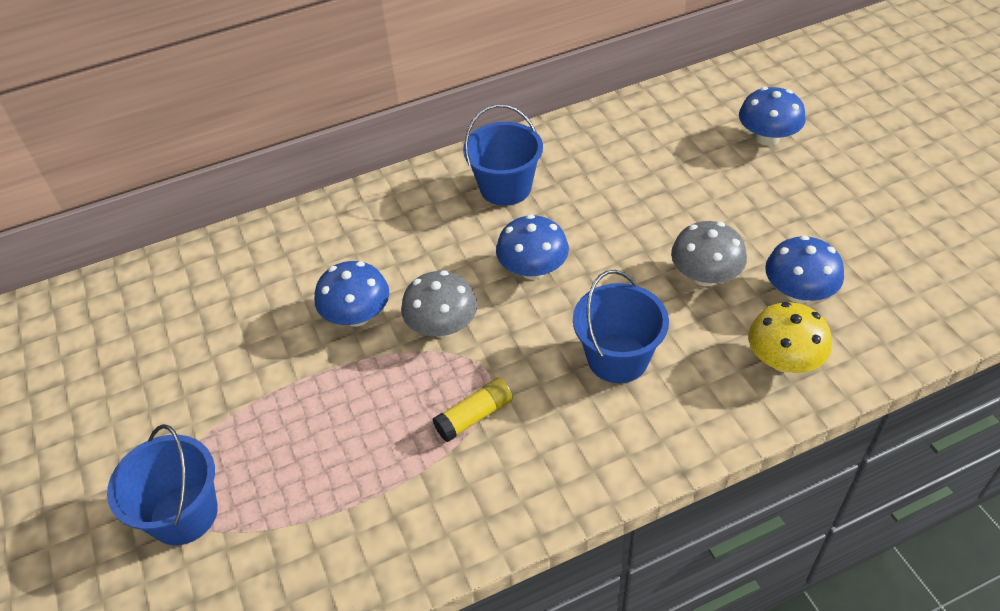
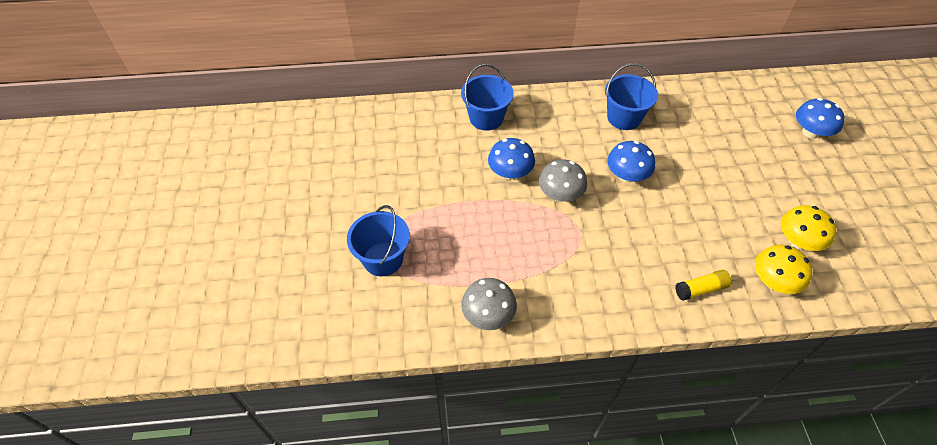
camera: 15 degrees right, 5 degrees up
(474, 416) = (565, 255): yellow glue stick -> yellow glue stick (701, 289)
(617, 358) = (665, 247): blue bucket -> blue bucket (486, 118)
(705, 276) = (738, 212): grey mushroom -> grey mushroom (488, 315)
(798, 292) = (798, 241): blue mushroom -> yellow mushroom

